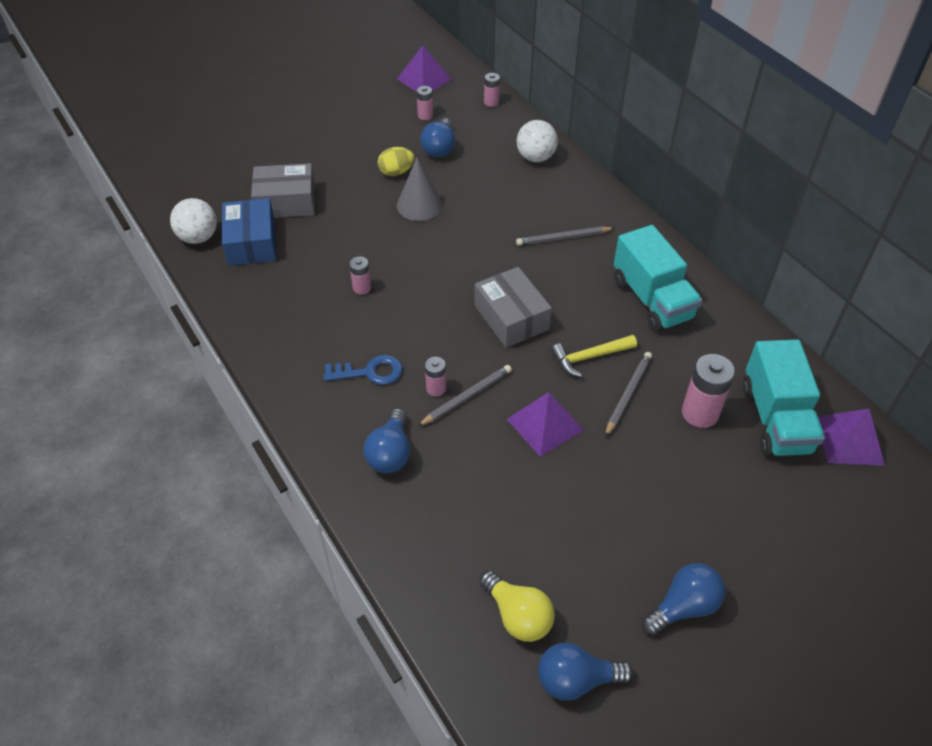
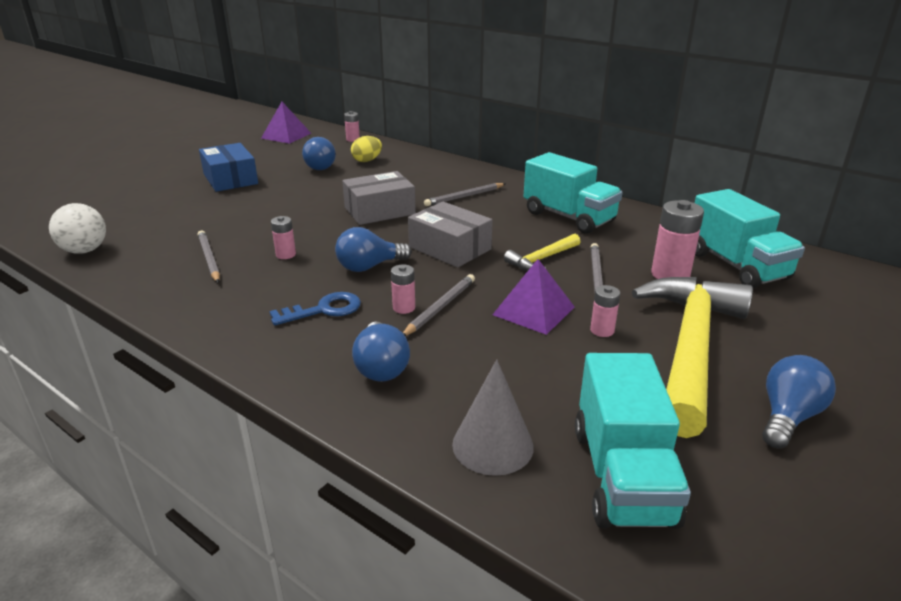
camera: 20 degrees left, 20 degrees down
(251, 242) = (149, 245): blue box -> blue box (230, 179)
(286, 202) = (179, 215): grey box -> grey box (379, 211)
(296, 276) = (209, 259): none -> grey pencil
(396, 172) = (286, 183): yellow egg -> yellow egg (367, 160)
(419, 205) = (318, 198): grey cone -> grey cone (492, 445)
(425, 115) = (297, 152): pink battery -> pink battery (602, 330)
(518, 616) = (623, 475): yellow light bulb -> turquoise truck
(535, 157) = (410, 160): white ball -> none
(576, 680) = (738, 520): blue light bulb -> blue light bulb (369, 267)
(654, 510) = (689, 348): none -> yellow hammer
(850, 440) = (808, 266): purple pyramid -> none

